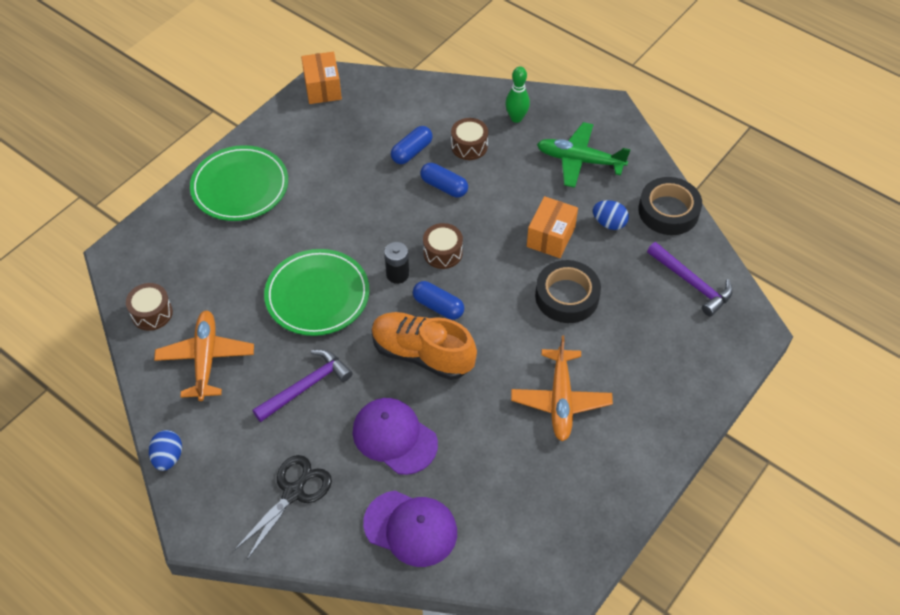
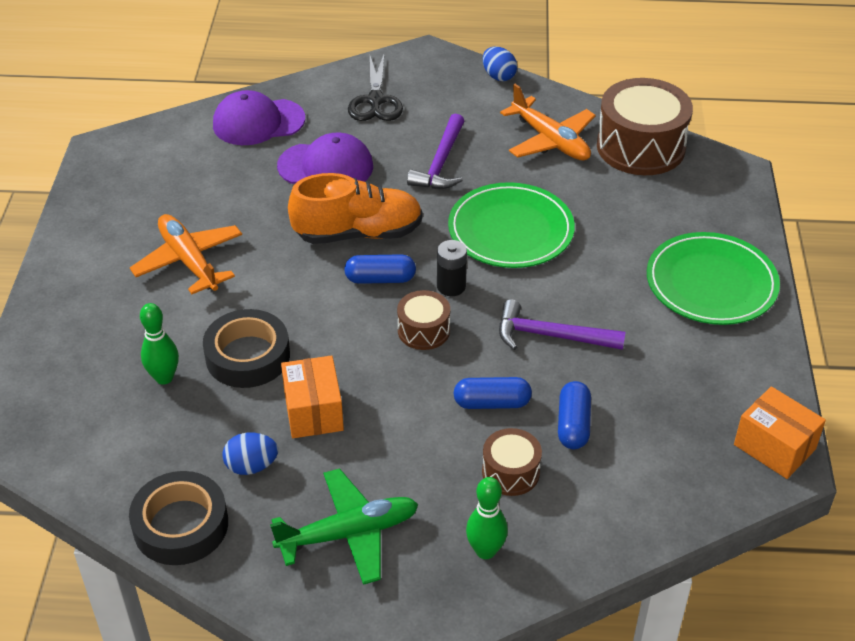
camera: 145 degrees right, 10 degrees down
(152, 313) = (640, 147): brown drum -> brown drum, size x1.95
(630, 310) = (164, 377): none -> green bowling pin
(692, 283) = (102, 445): purple hammer -> purple hammer (551, 335)

